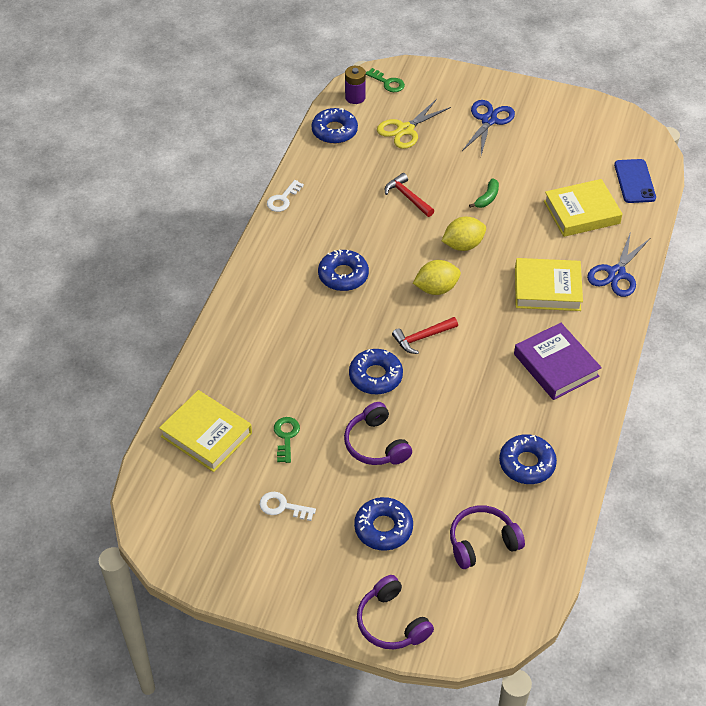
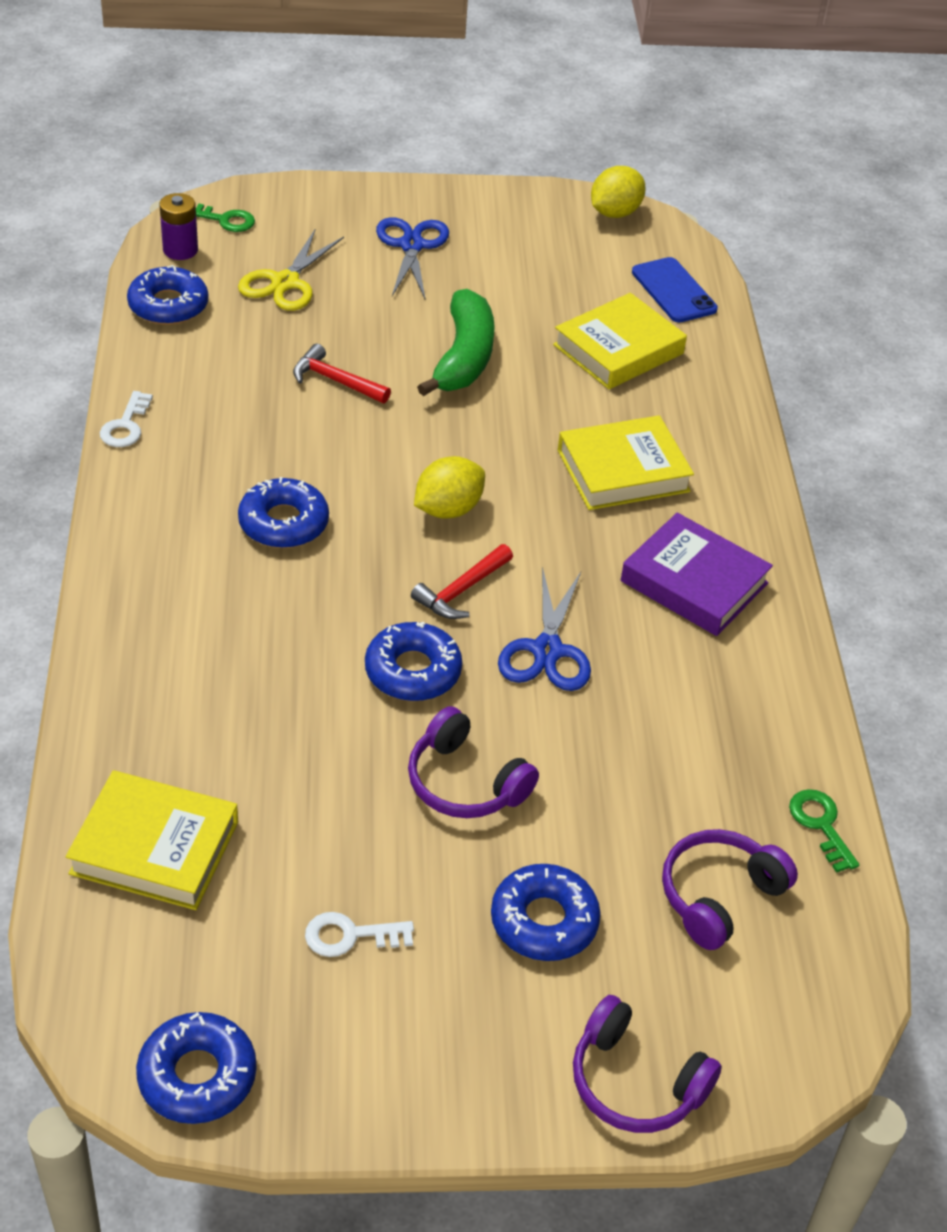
camera: 25 degrees left, 5 degrees down
(286, 436) = (302, 811): green key -> green key (820, 824)
(463, 245) = (459, 434): yellow lemon -> yellow lemon (615, 213)
(487, 198) = (464, 358): green banana -> green banana, size x2.10
(527, 464) = (726, 747): blue donut -> blue donut (197, 1076)
(616, 274) = (715, 426): blue scissors -> blue scissors (547, 650)

